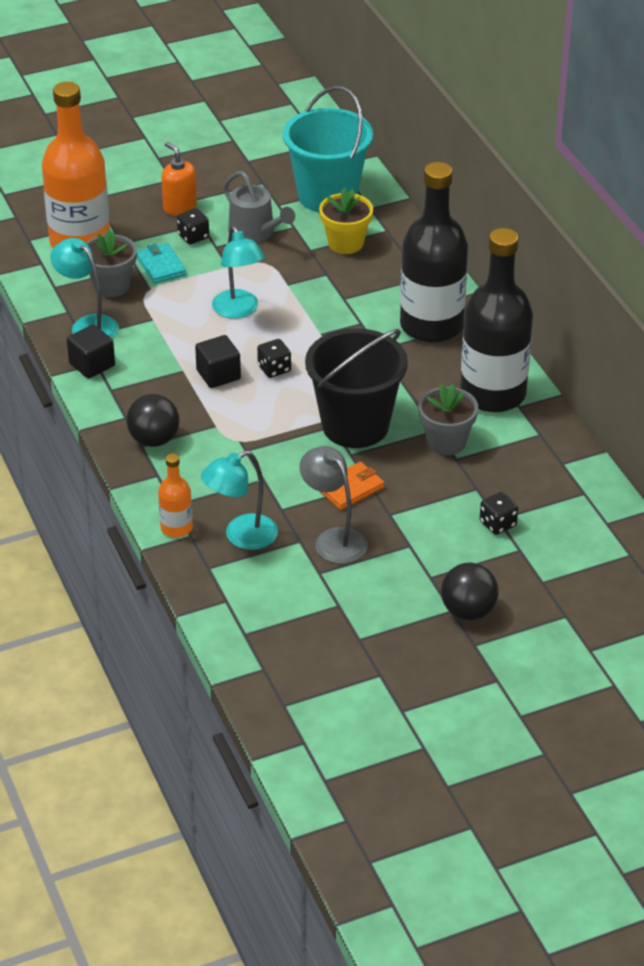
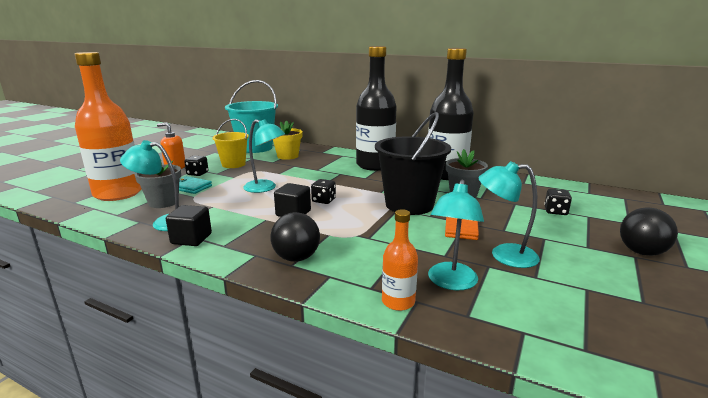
camera: 40 degrees left, 20 degrees down
(255, 232) = (233, 164): grey watering can -> yellow bucket
(333, 539) = (504, 255): grey lamp -> turquoise lamp

